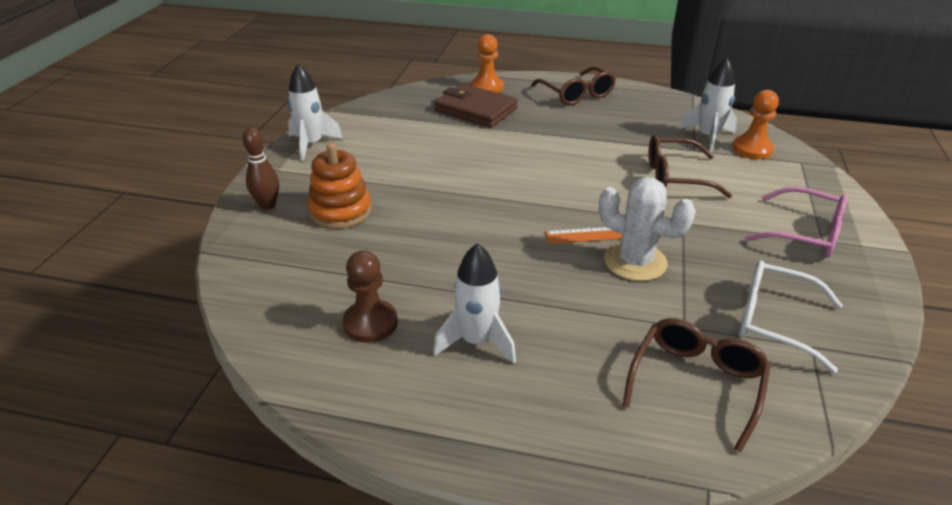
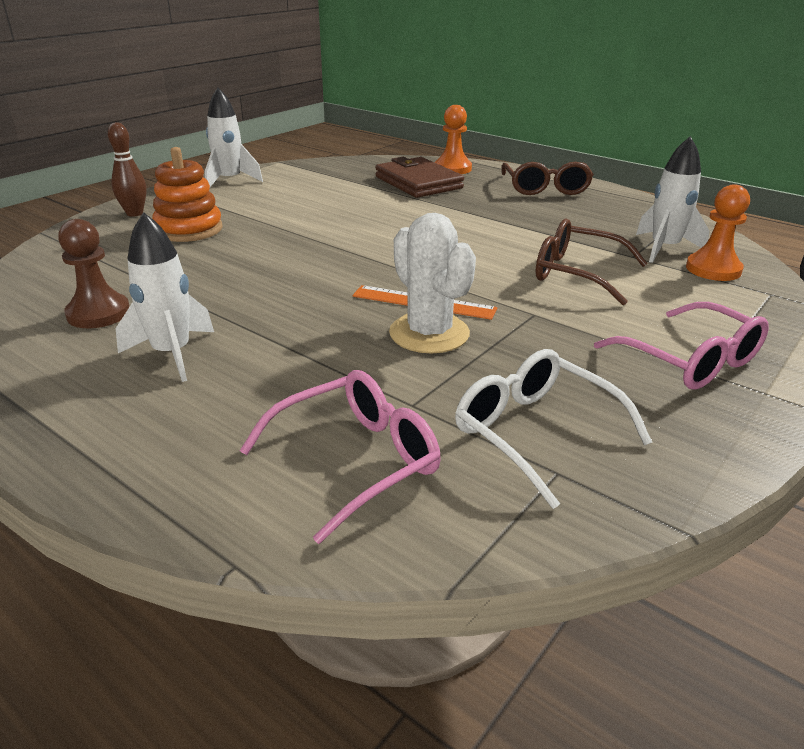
camera: 25 degrees right, 5 degrees down
(696, 384) = (355, 461): brown glasses -> pink glasses

